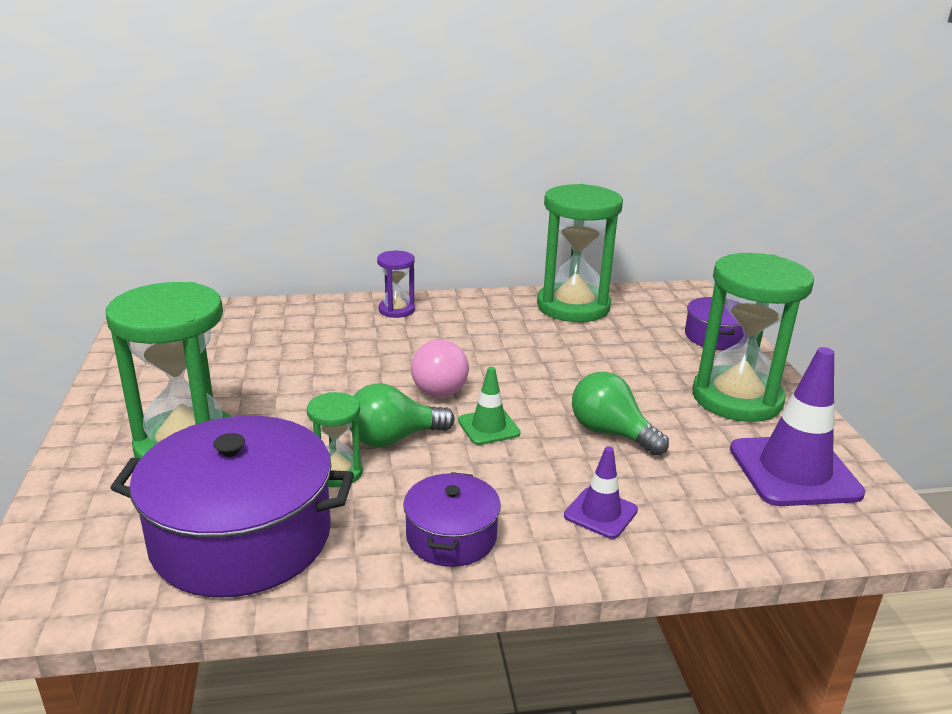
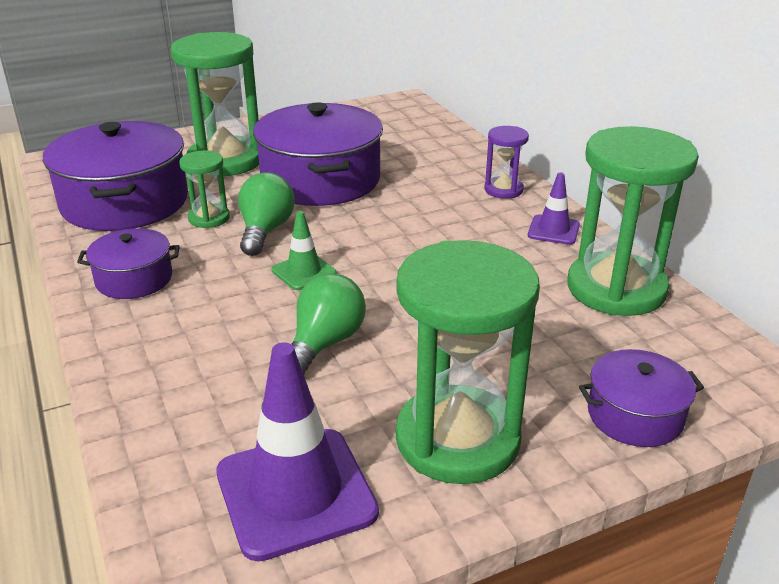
camera: 75 degrees right, 5 degrees up
(300, 391) = (320, 180): none -> purple pot
(393, 438) = (265, 231): green light bulb -> green light bulb turned 45 degrees clockwise
(441, 386) = (365, 237): pink light bulb -> none
(600, 513) = (179, 349): purple traffic cone -> purple traffic cone (553, 230)

